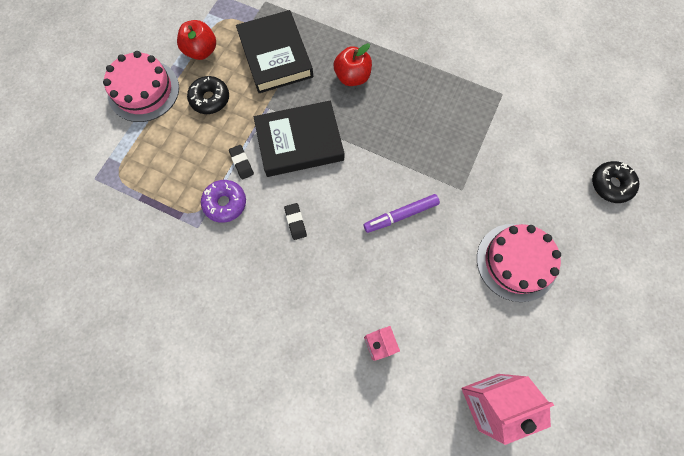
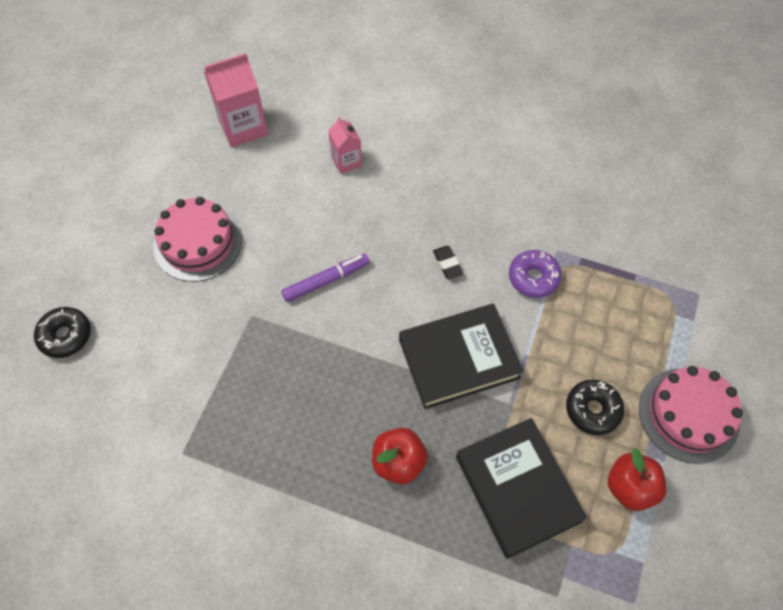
camera: 175 degrees right, 10 degrees down
(241, 163) = (526, 326): black eraser -> none

